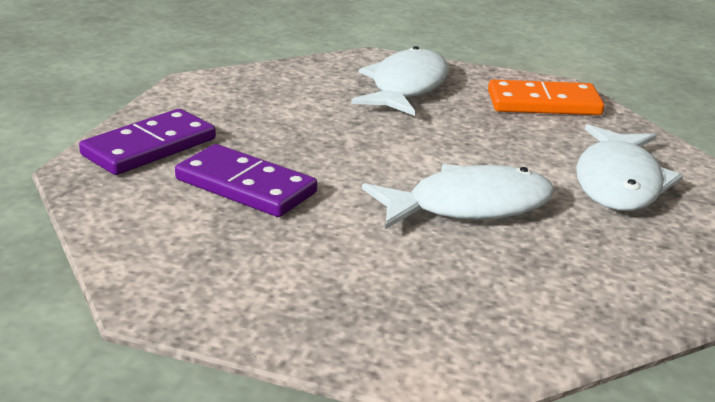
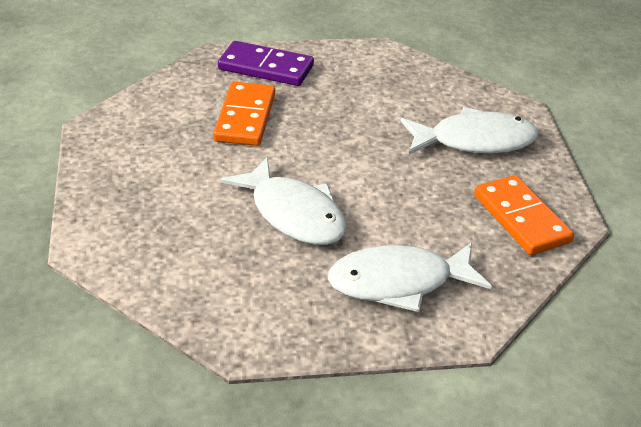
camera: 65 degrees right, 10 degrees up
(246, 186) = (245, 118): purple domino -> orange domino

